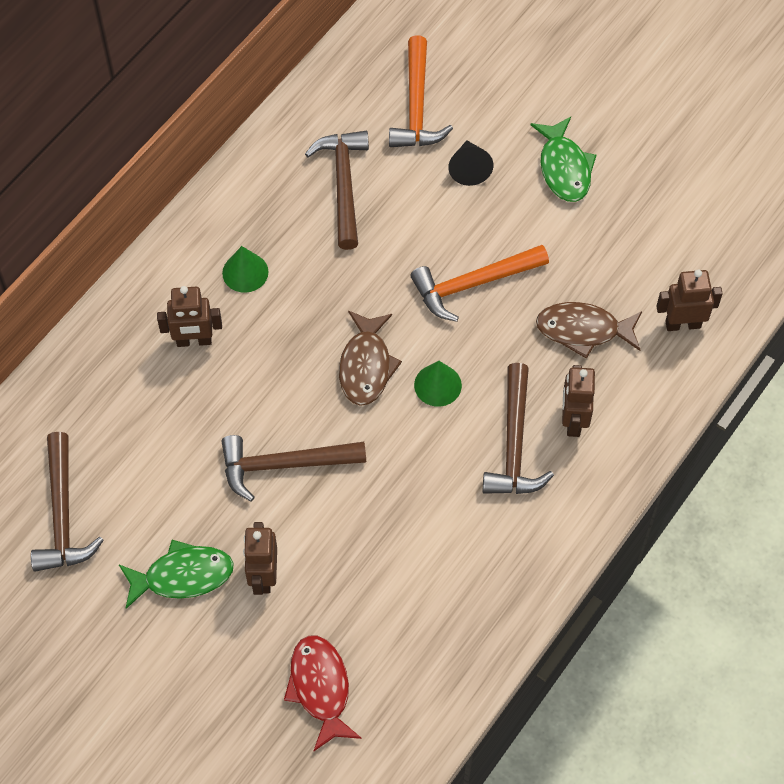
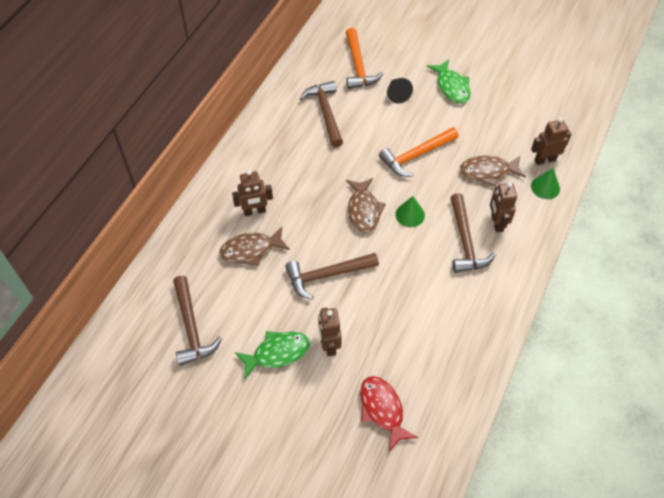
camera: 10 degrees left, 5 degrees down
(175, 405) = (251, 250): none -> brown fish
(245, 272) = (277, 168): green cone -> green cone (545, 187)

